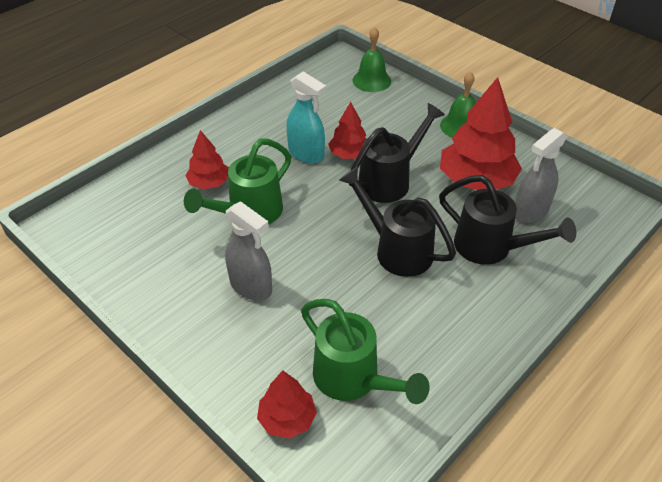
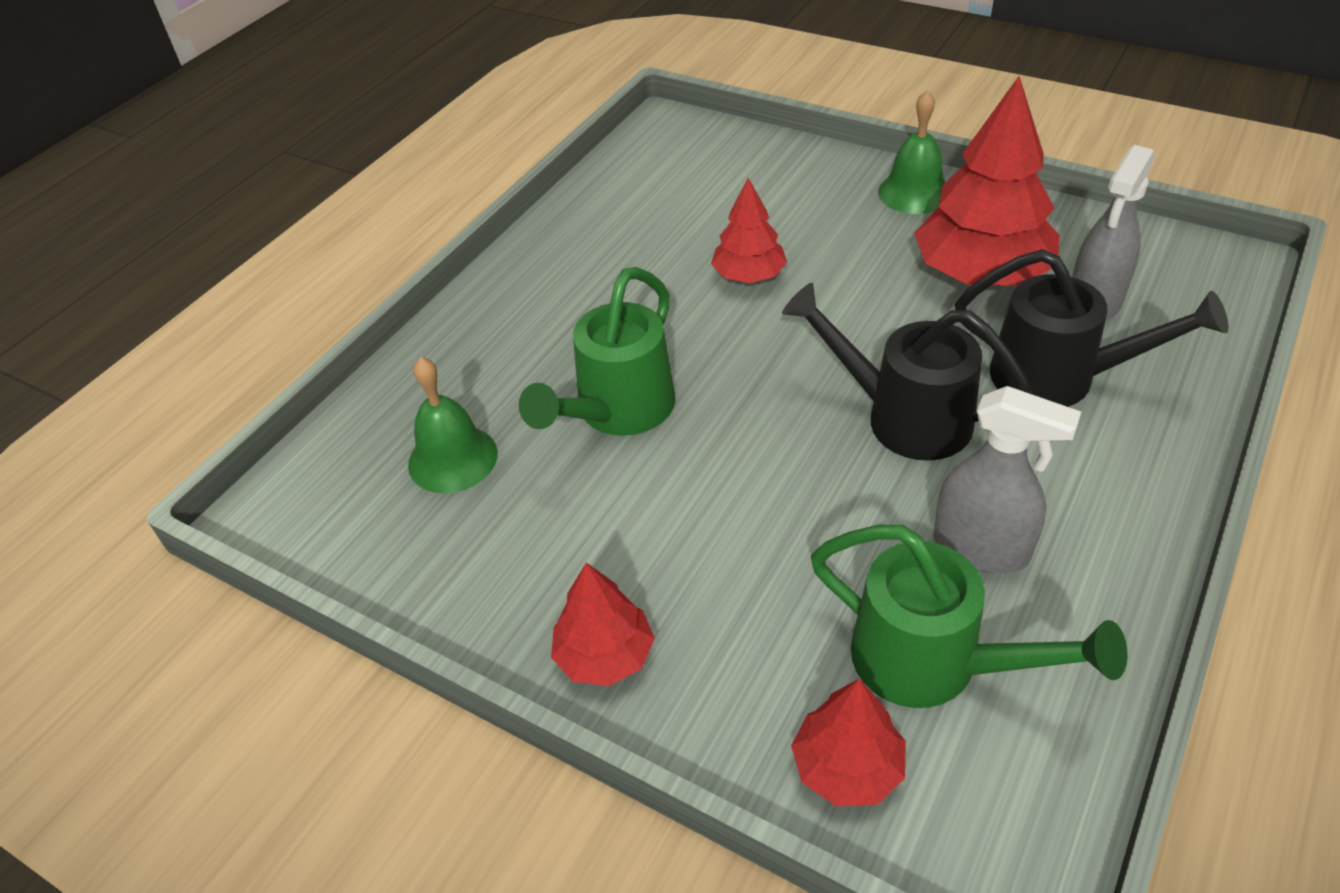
camera: 10 degrees left, 0 degrees up
(209, 183) = (523, 375): red tree -> red tree (604, 655)
(251, 286) = (676, 540): grey spray bottle -> grey spray bottle (981, 548)
(306, 154) = (674, 290): turquoise spray bottle -> none
(371, 80) = (733, 149): green bell -> green bell (453, 459)
(389, 181) = (837, 304): black watering can -> none

